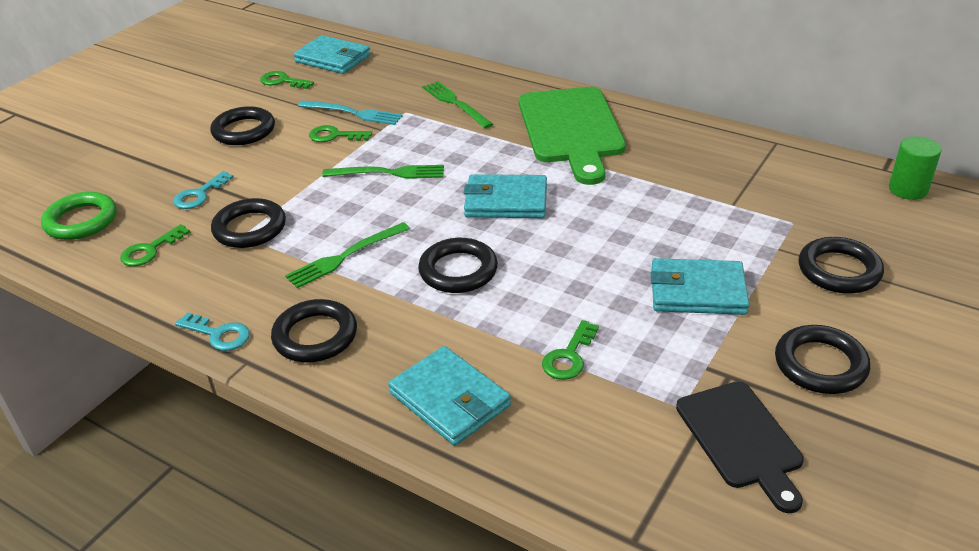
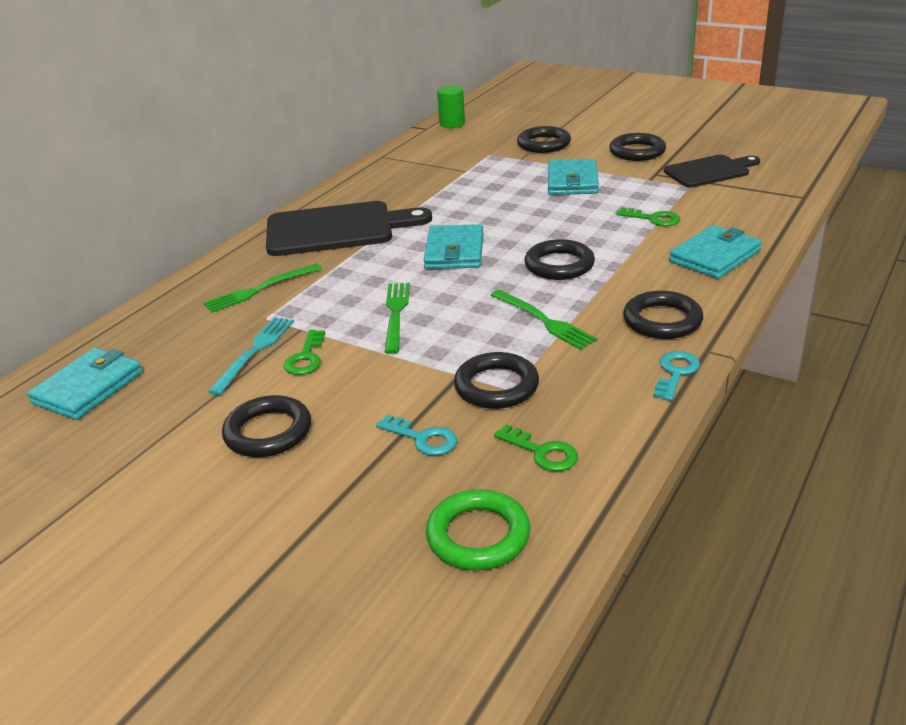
camera: 90 degrees left, 5 degrees down
(282, 81) = (134, 422): green key -> none
(571, 129) = (336, 229): green cutting board -> black cutting board

